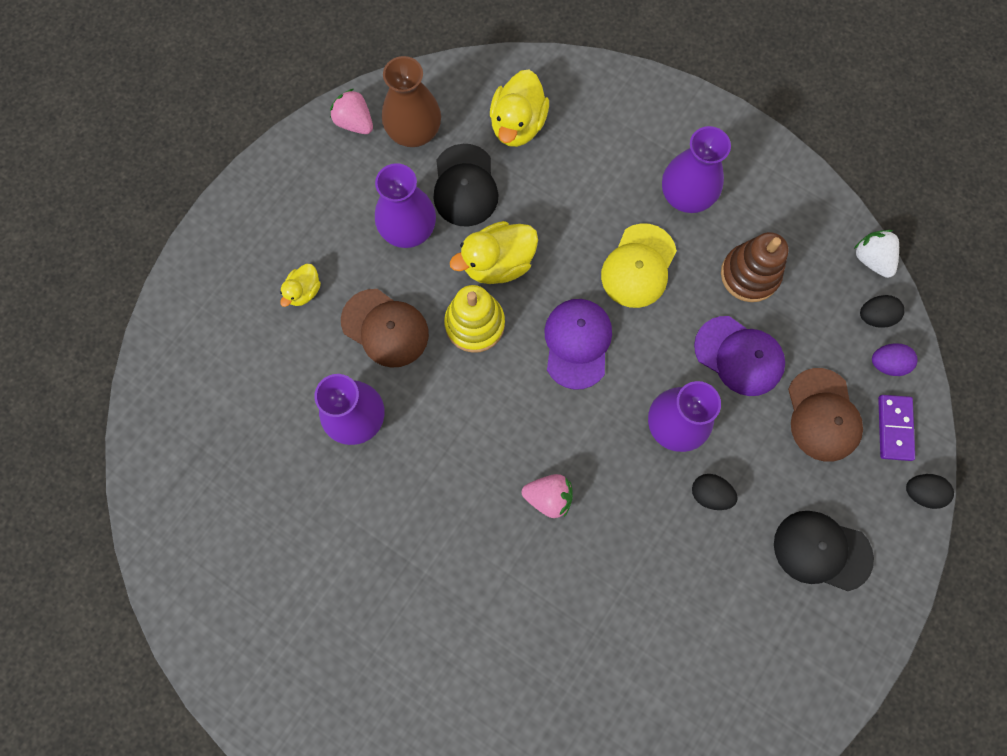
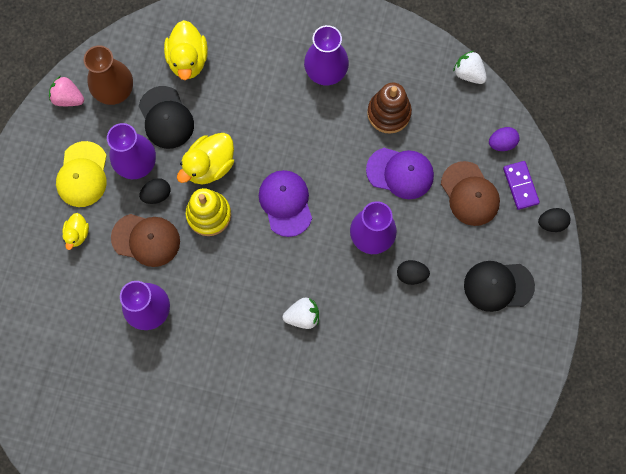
camera: 20 degrees left, 0 degrees up
(548, 497) = (302, 316): pink strawberry -> white strawberry
(638, 266) = (310, 133): yellow cap -> yellow cap (82, 174)
(875, 316) = (483, 113): black egg -> black egg (157, 195)

